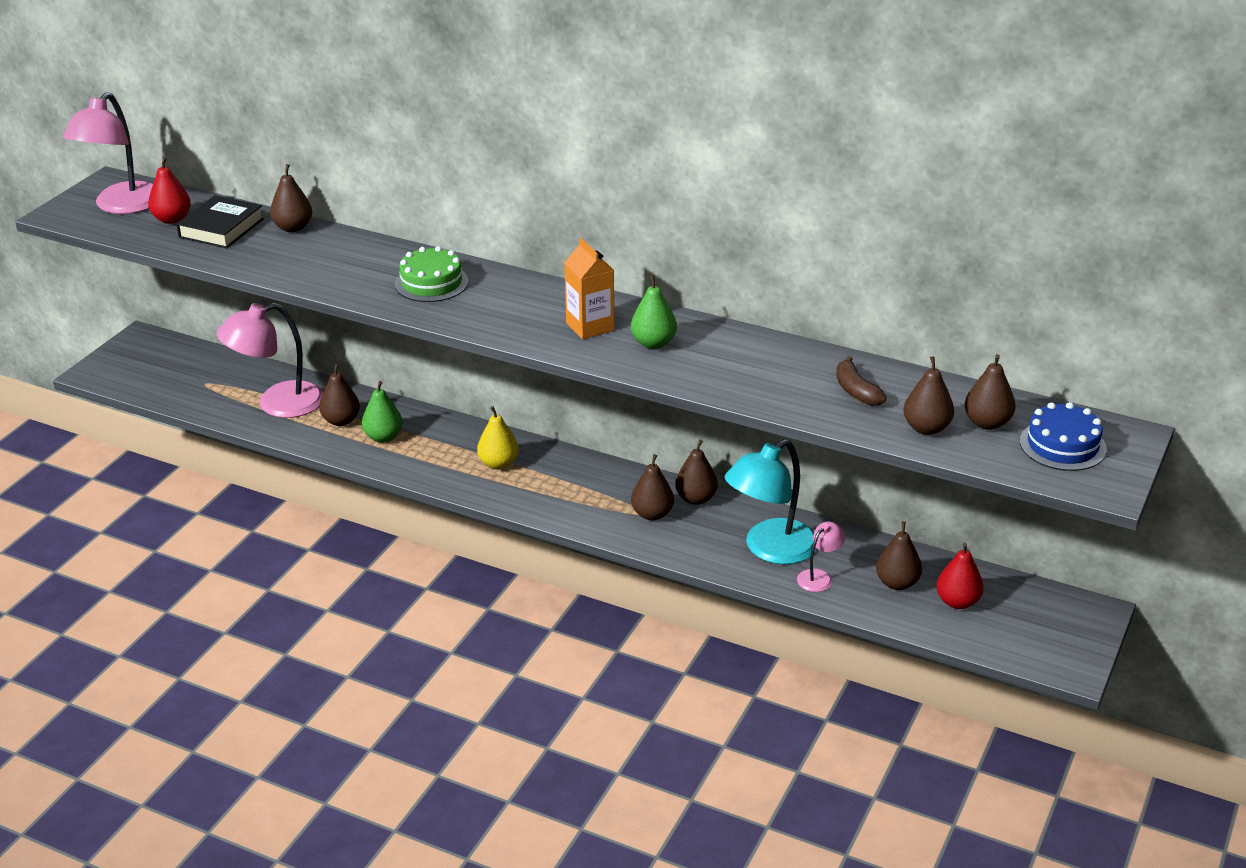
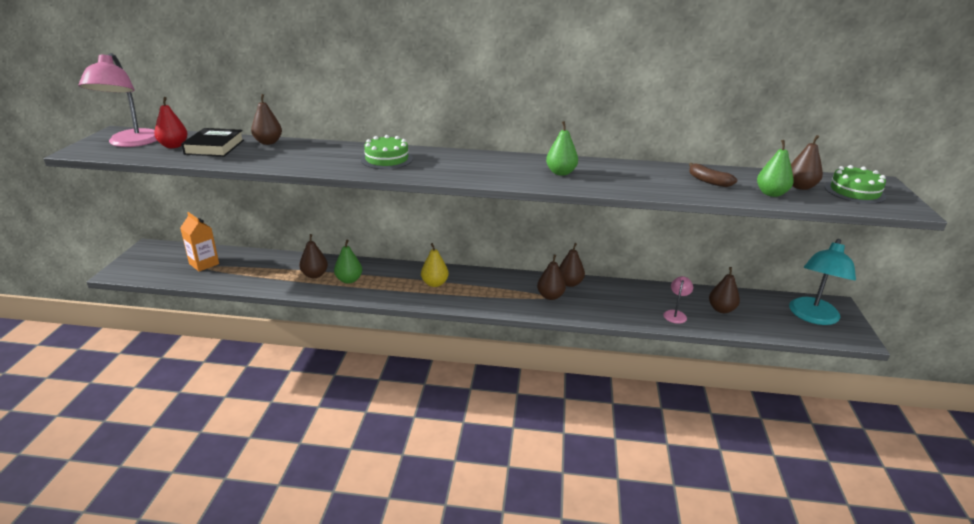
camera: 20 degrees left, 5 degrees down
(277, 404) = (265, 272): pink lamp -> none
(590, 326) = (512, 169): orange carton -> orange carton (204, 264)
(770, 549) = (635, 304): turquoise lamp -> turquoise lamp (812, 317)
(926, 428) = (771, 193): brown pear -> green pear
(957, 602) = (762, 313): red pear -> none
(1062, 445) = (854, 192): blue cake -> green cake

